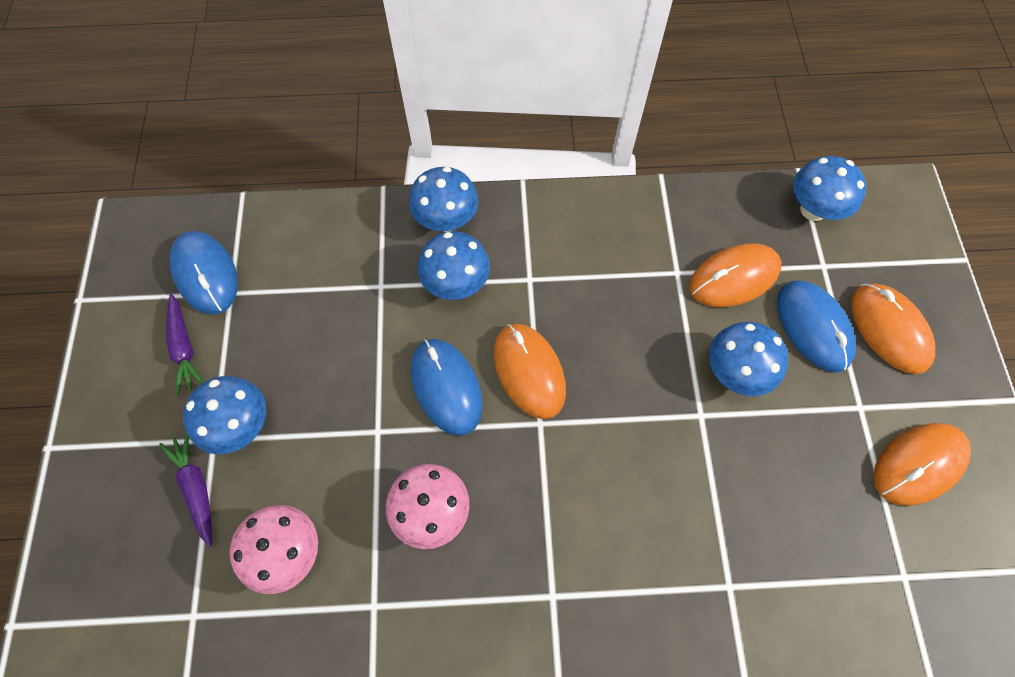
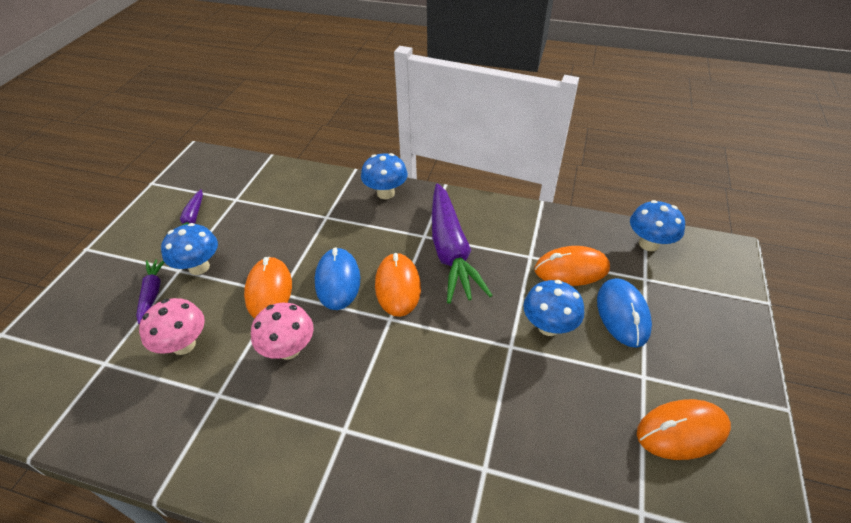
camera: 20 degrees right, 20 degrees down
(205, 274) = (227, 187): blue mouse -> none
(456, 284) = (374, 227): blue mushroom -> none
(574, 293) = (451, 251): none -> purple carrot
(889, 329) = (686, 331): orange mouse -> orange mouse (269, 290)

